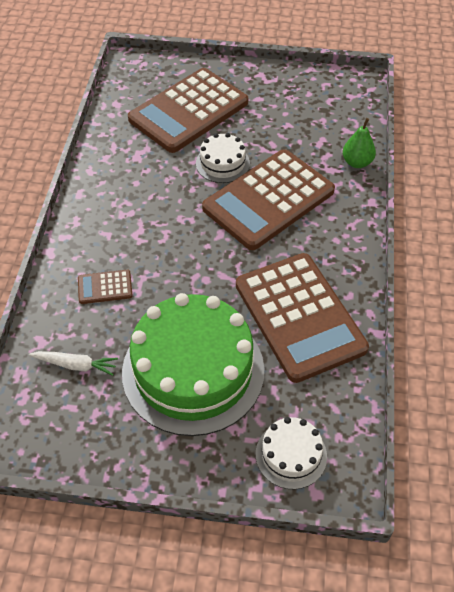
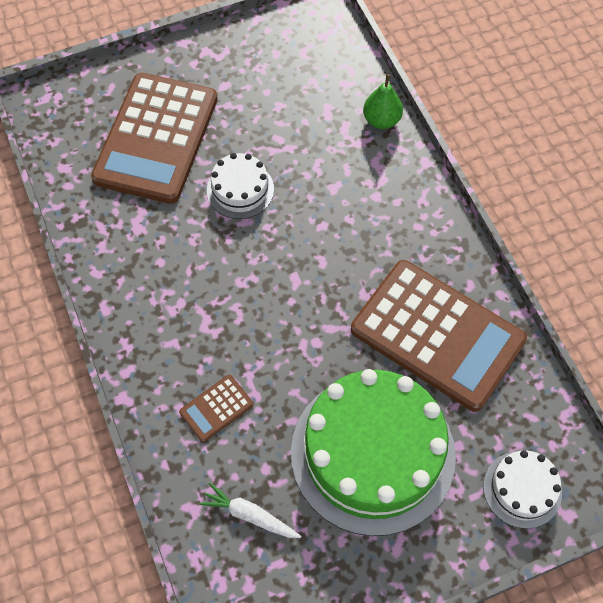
camera: 30 degrees left, 10 degrees up
(76, 365) = (249, 515): white carrot -> white carrot turned 135 degrees counterclockwise
(268, 200) = (319, 212): brown calculator -> none

